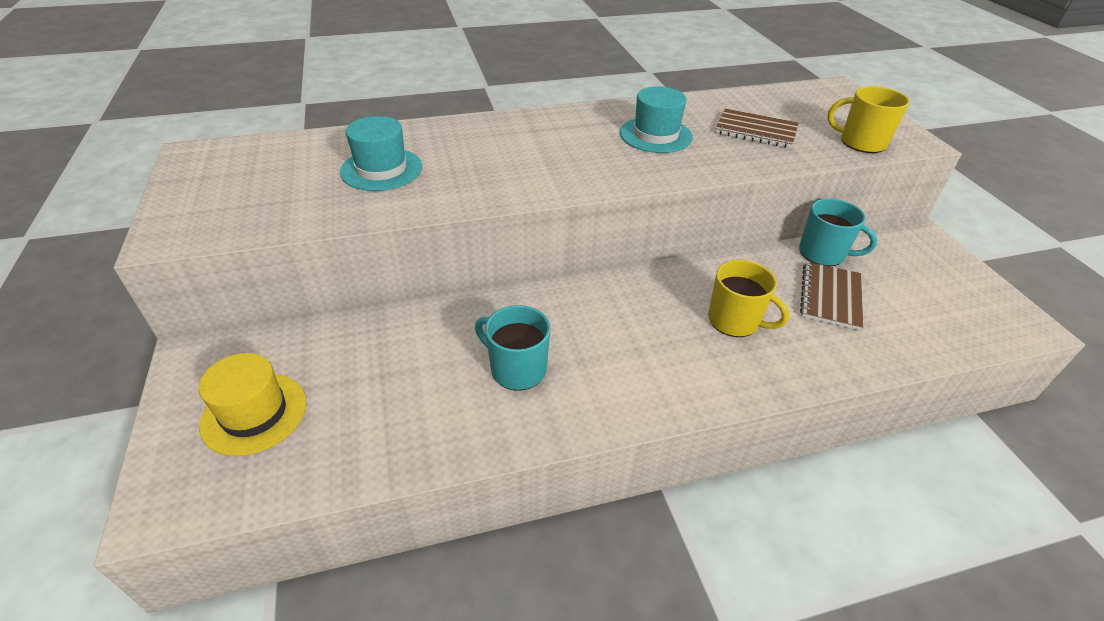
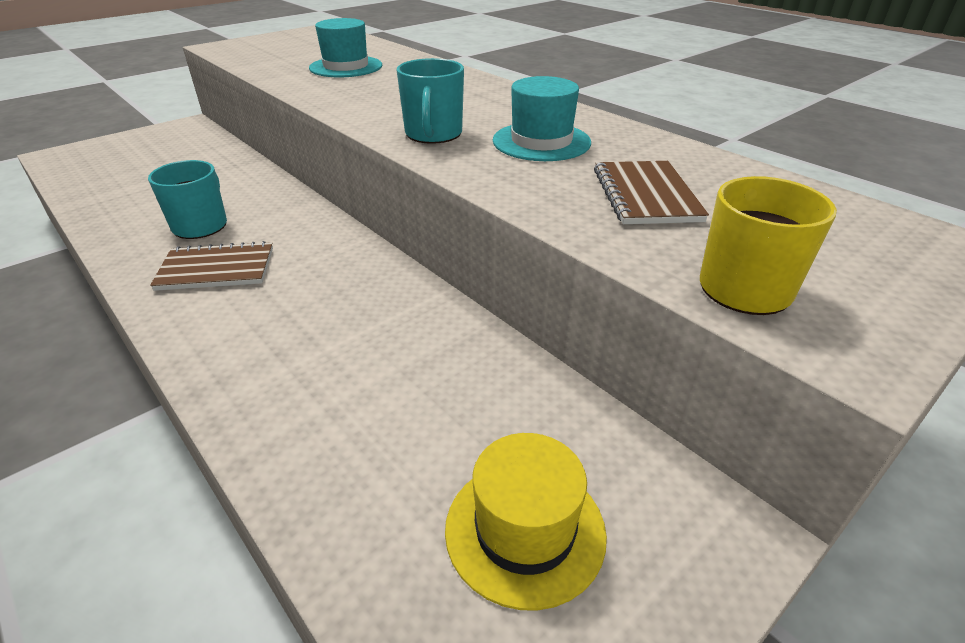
camera: 65 degrees right, 5 degrees down
(254, 413) = (135, 154): yellow hat -> yellow hat (525, 530)
(735, 321) = (325, 334): yellow mug -> none
(823, 253) = (541, 395): turquoise mug -> turquoise mug (433, 134)
(830, 297) = (428, 415): brown notebook -> brown notebook (216, 269)

